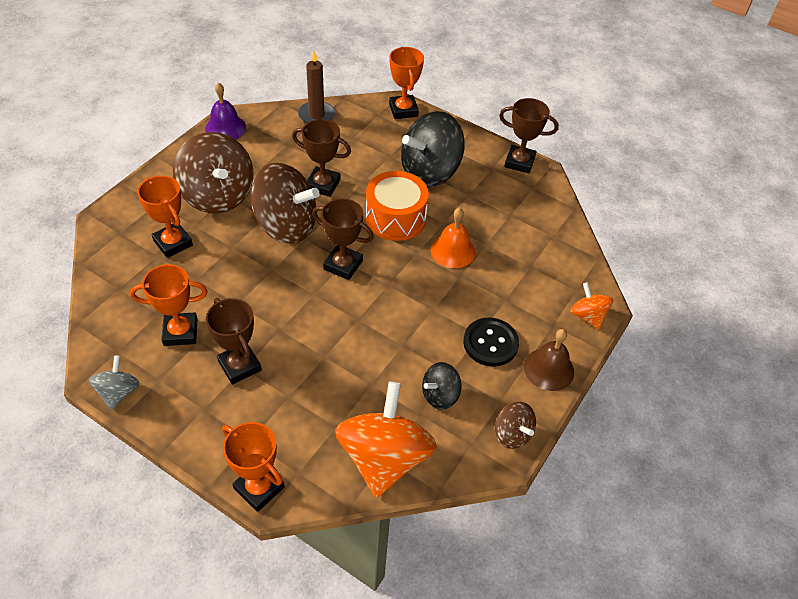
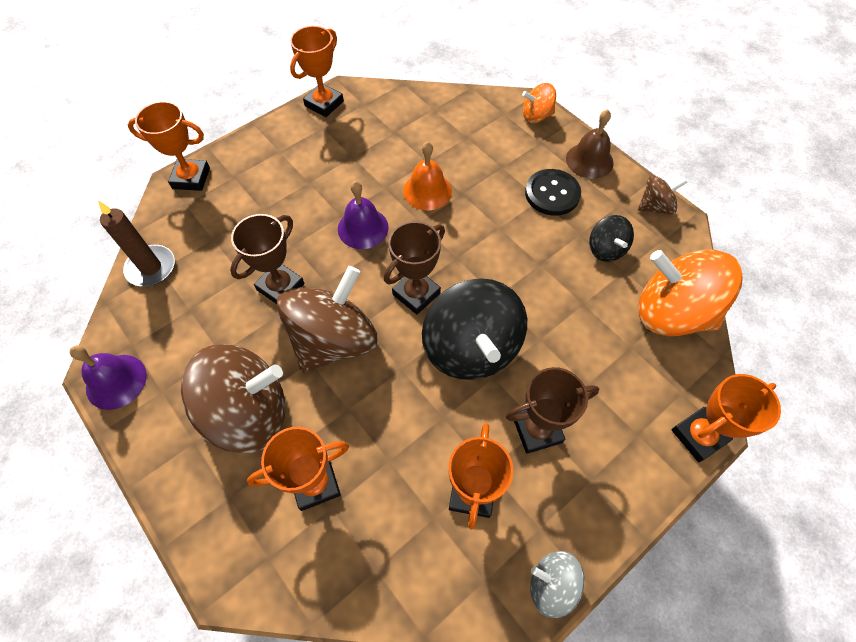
camera: 70 degrees left, 10 degrees up
(395, 218) = (363, 228): orange drum -> purple bell
(430, 172) = (305, 180): black spinning top -> black spinning top (471, 348)
(519, 162) = (324, 104): brown trophy -> orange trophy

